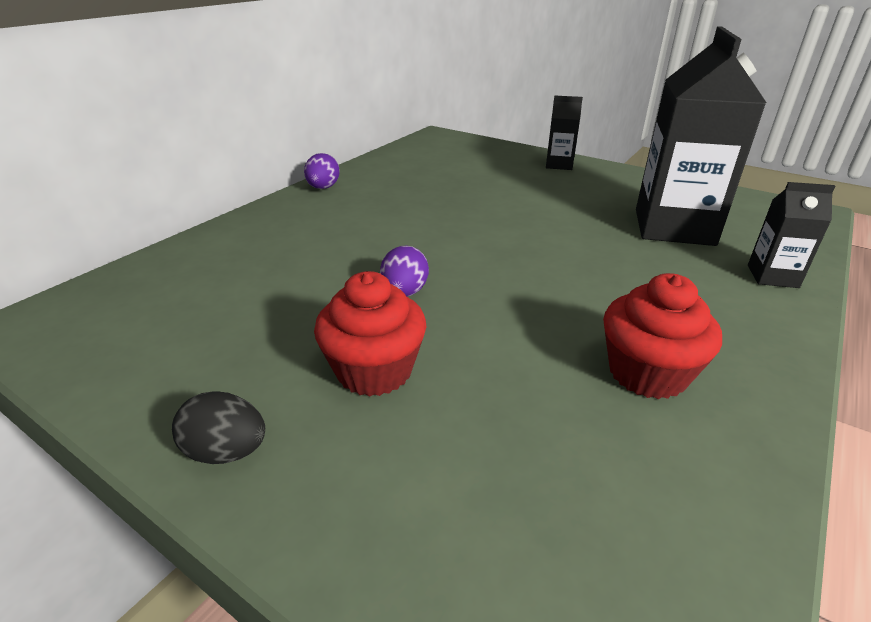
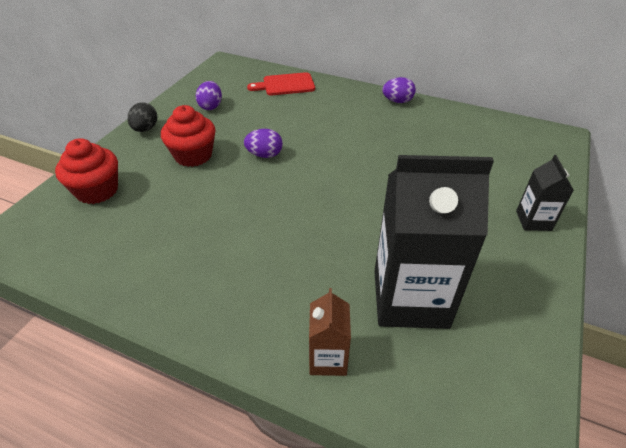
camera: 80 degrees right, 10 degrees up
(200, 260) = (285, 85): none -> red cutting board
(203, 346) = (211, 106): none -> purple egg
(647, 373) = (190, 255): red cupcake -> red cupcake (97, 190)
(772, 276) = (328, 358): black carton -> brown carton

